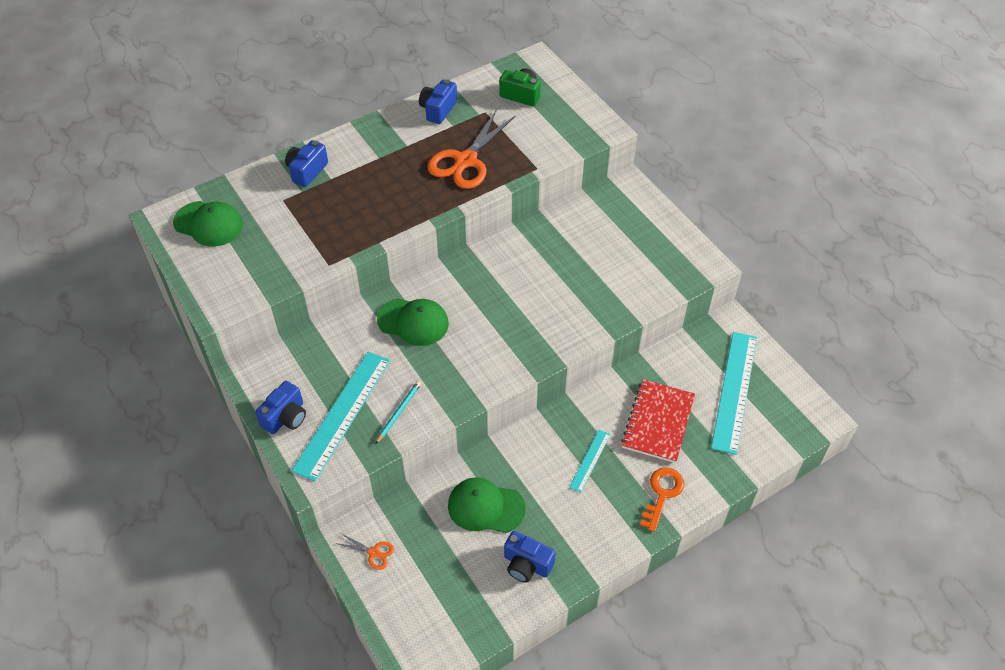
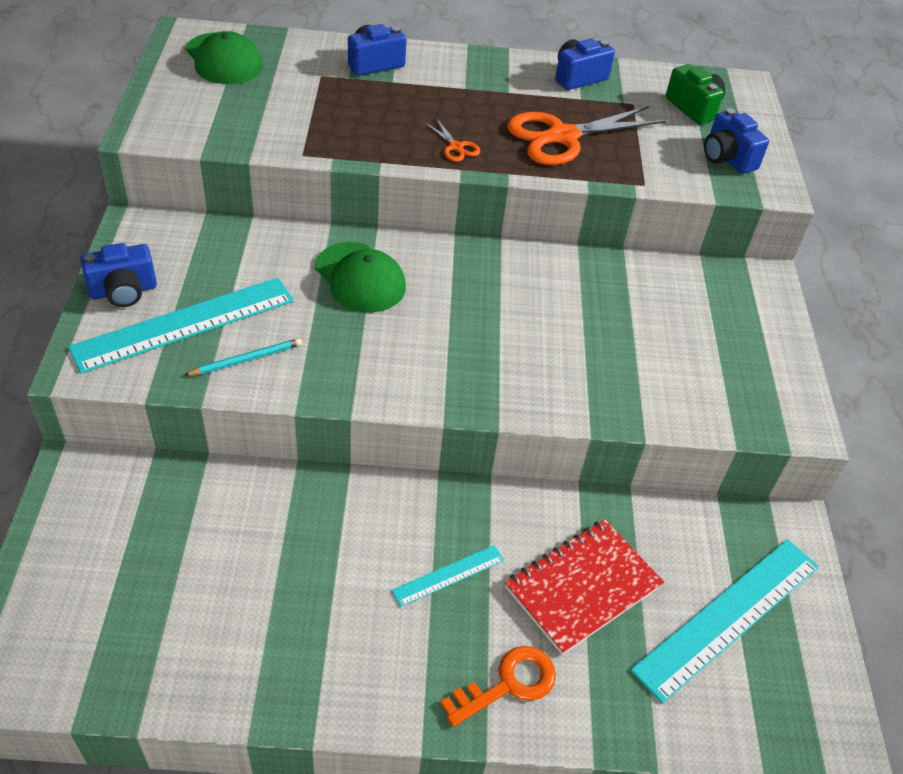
camera: 30 degrees right, 5 degrees down
(374, 553) = (92, 508): orange scissors -> orange scissors (456, 147)
(485, 507) = (267, 544): green cap -> none
(526, 564) = (248, 649): blue camera -> blue camera (727, 158)

